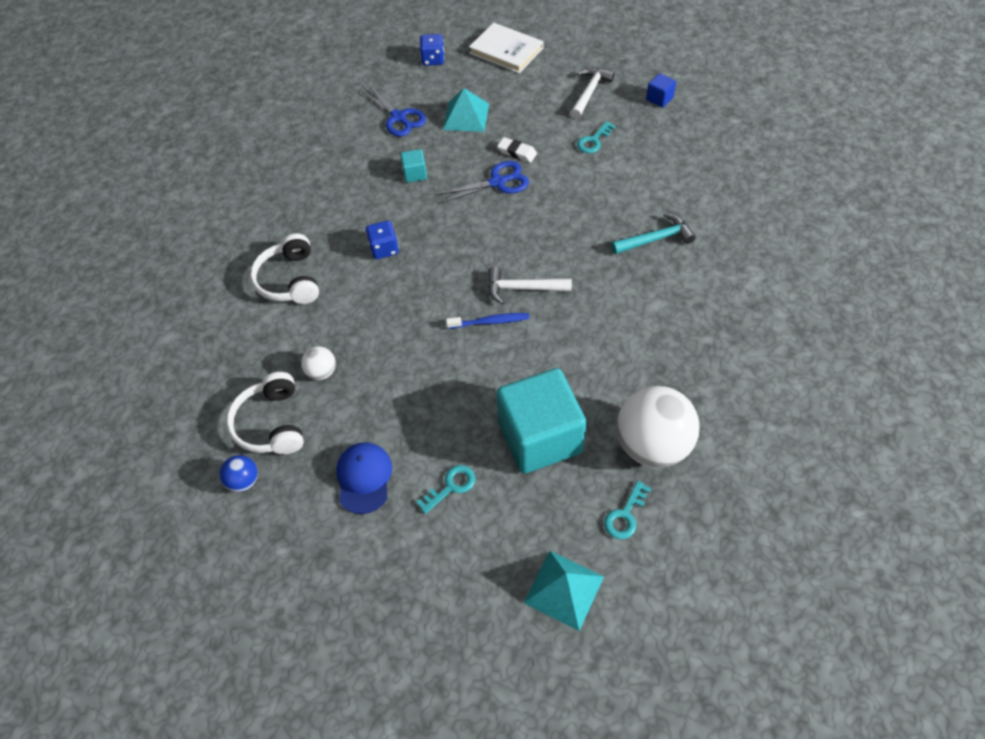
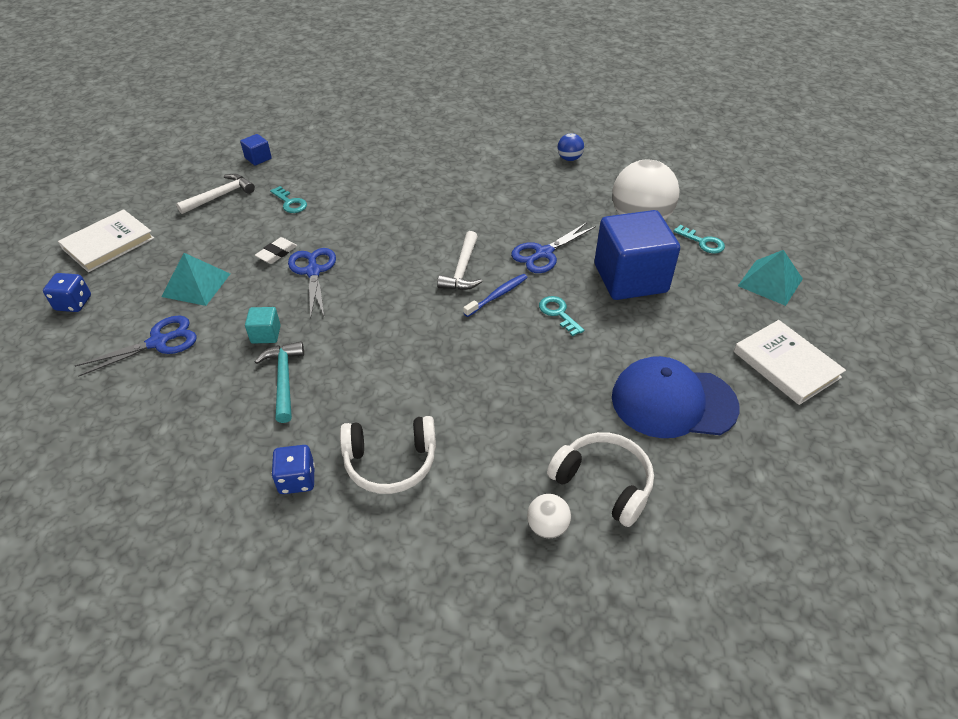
camera: 85 degrees left, 10 degrees down
(244, 481) = (679, 511): blue ball -> blue ball (569, 159)
(271, 423) = (603, 483): white headphones -> white headphones turned 135 degrees counterclockwise
(322, 372) = (537, 433): white ball -> white ball (547, 526)
(364, 478) = (673, 402): blue cap -> blue cap, size x1.60
(384, 249) = (373, 369): blue dice -> blue dice (297, 479)
(425, 591) = (786, 364): none -> white book
(451, 486) = (681, 339): turquoise key -> turquoise key (558, 313)
(490, 322) = (497, 295): blue toothbrush -> blue toothbrush turned 45 degrees clockwise
(540, 437) = (630, 278): turquoise cube -> blue cube
(564, 353) = (543, 253): none -> blue scissors
(589, 92) = (220, 196): white hammer -> white hammer turned 105 degrees clockwise
(655, 239) = (430, 186): turquoise hammer -> turquoise hammer (284, 379)

